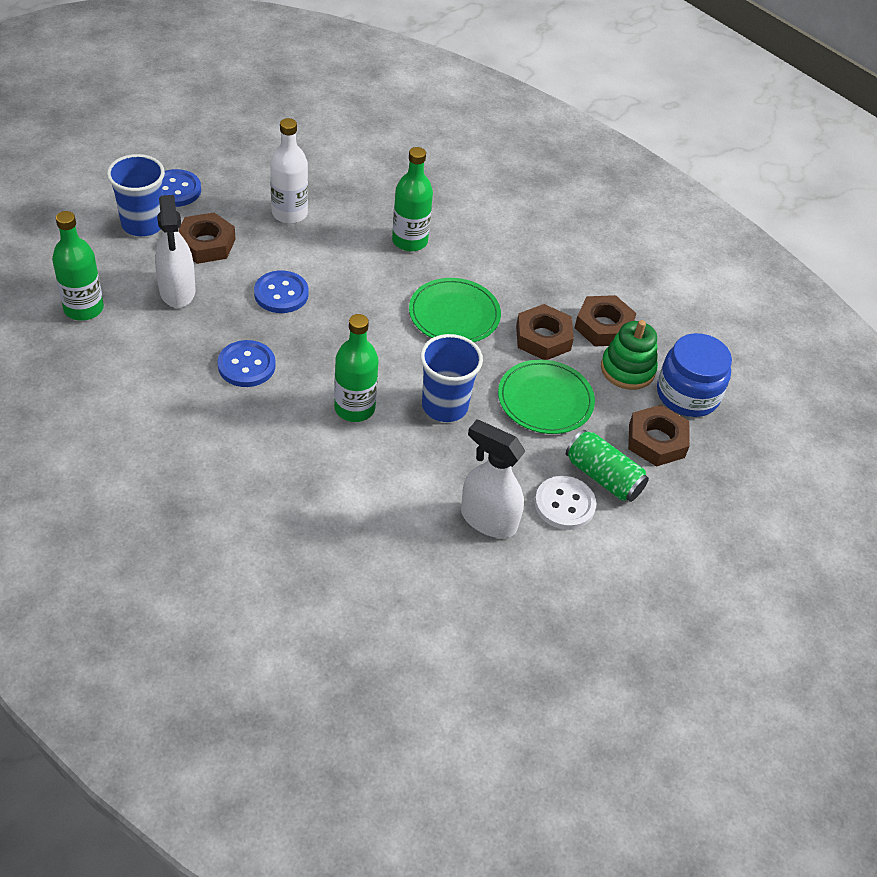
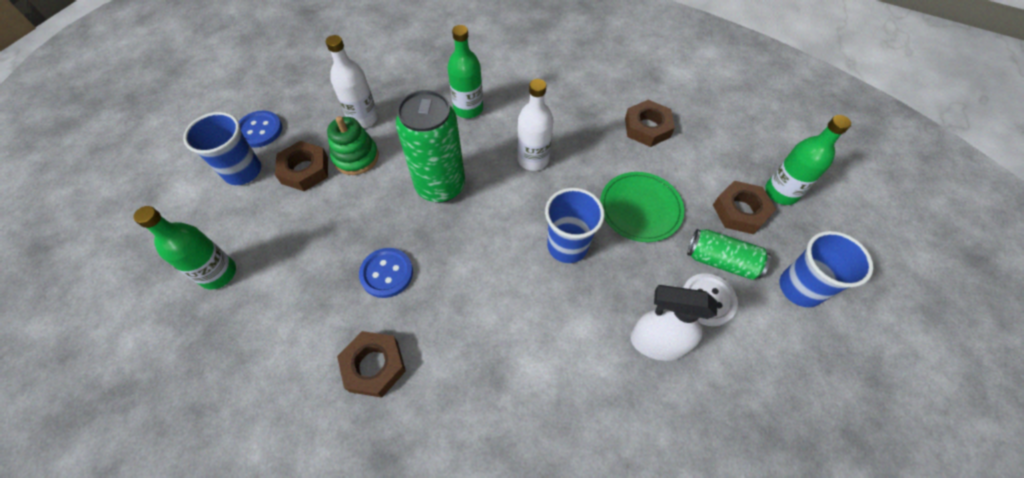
camera: 15 degrees left, 10 degrees up
(177, 291) = (297, 224): white spray bottle -> none
(281, 294) = (387, 193): blue button -> none
(340, 306) = (440, 186): none -> green can
(354, 408) = (496, 278): green bottle -> green bottle (781, 192)
(454, 314) = (533, 159): green plate -> white bottle
(543, 338) = (609, 154): brown nut -> brown nut (374, 366)
(627, 369) = (684, 157): green stacking toy -> green stacking toy (356, 157)
(673, 530) = (800, 288): none -> blue cup
(687, 394) = (738, 162): blue jar -> none

